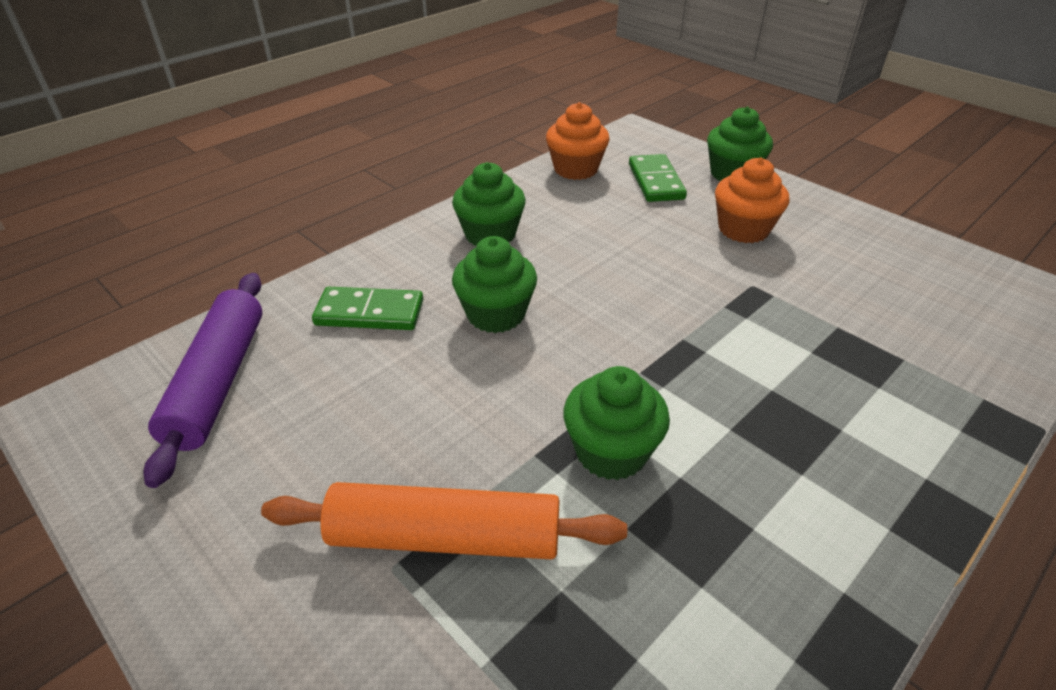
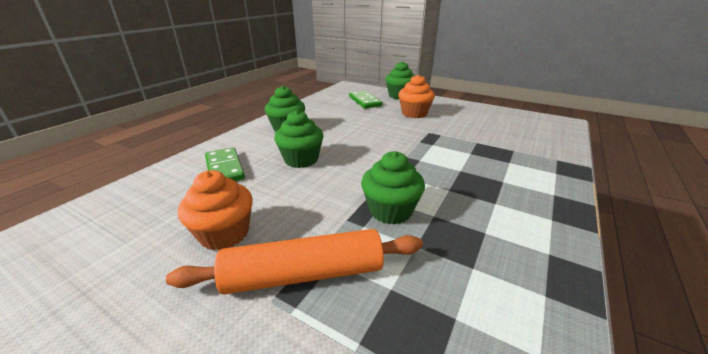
camera: 15 degrees left, 10 degrees down
(218, 381) = (124, 216): purple rolling pin -> none
(370, 312) = (225, 168): green domino -> green domino turned 75 degrees clockwise
(576, 169) = (324, 100): orange cupcake -> orange cupcake (224, 234)

